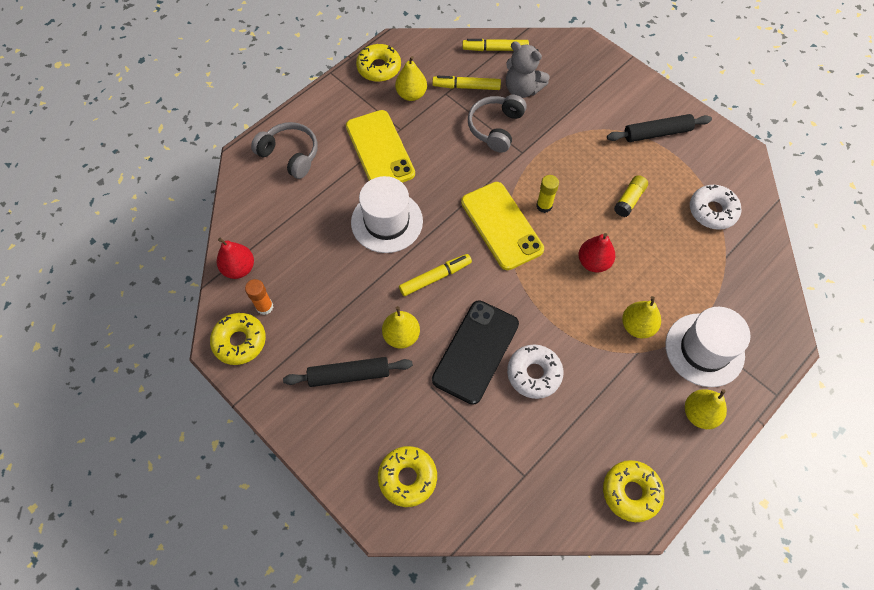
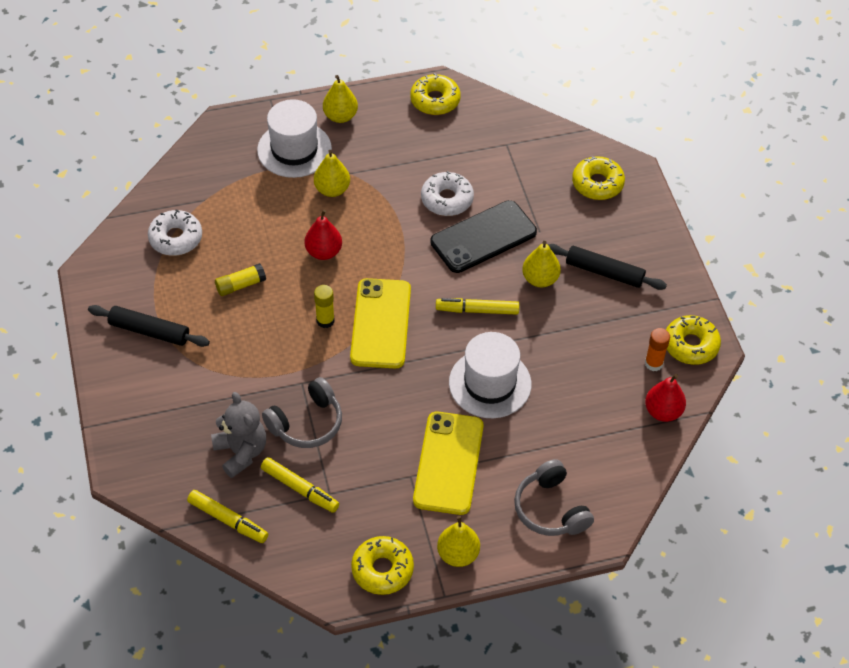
camera: 150 degrees left, 10 degrees down
(411, 94) = (369, 512): yellow pear -> yellow pear (458, 554)

